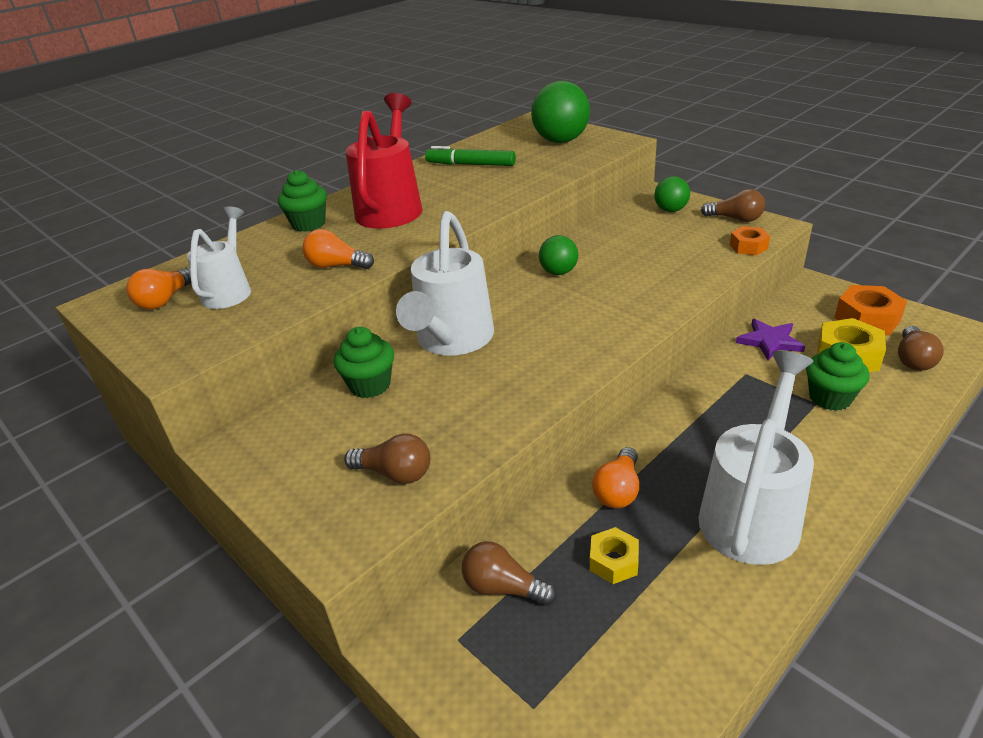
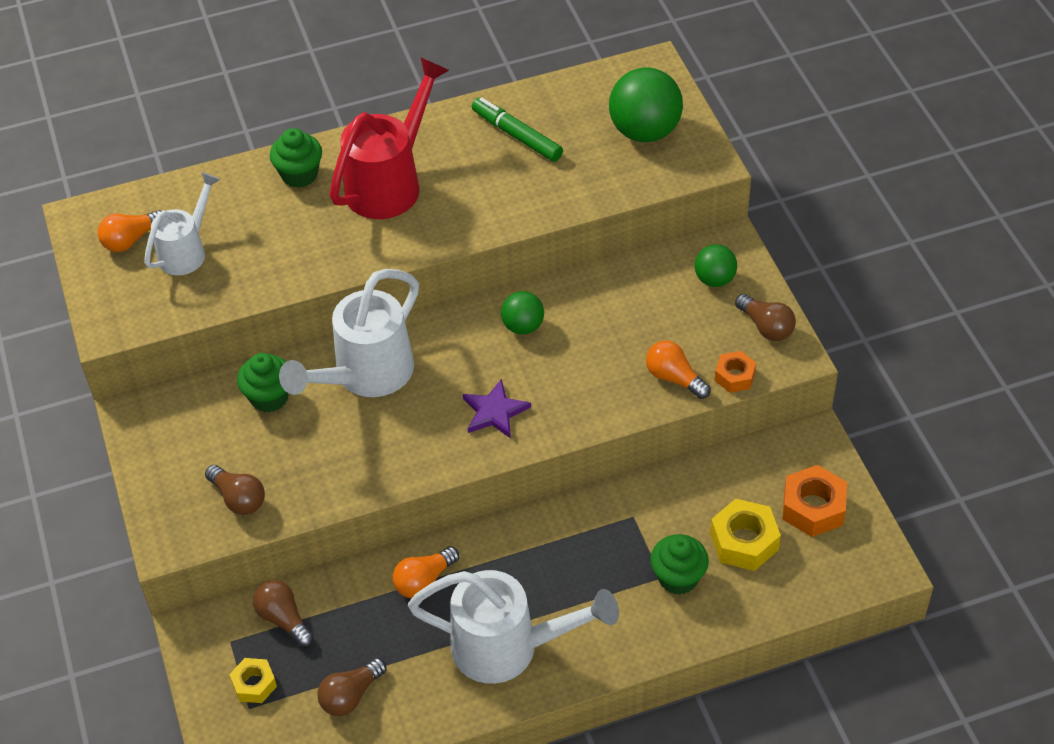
camera: 25 degrees right, 15 degrees up
(336, 266) = (290, 258): orange light bulb -> orange light bulb (674, 378)
(614, 561) = (374, 637): yellow nut -> yellow nut (254, 684)
(752, 511) = (508, 648): white watering can -> white watering can turned 45 degrees clockwise
(770, 341) = (692, 490): purple star -> purple star (494, 412)
(913, 359) = (799, 574): brown light bulb -> brown light bulb (351, 695)

